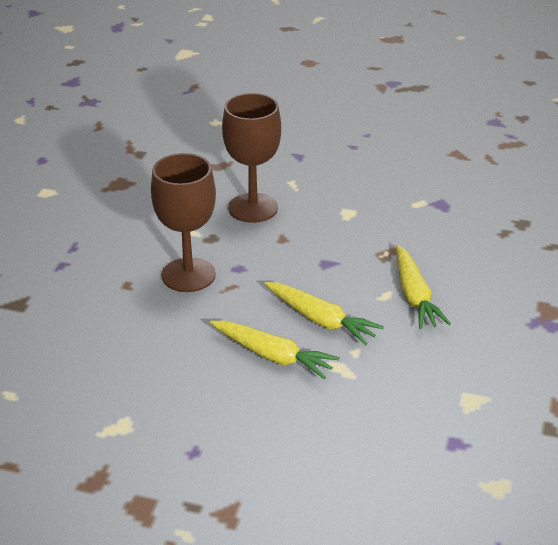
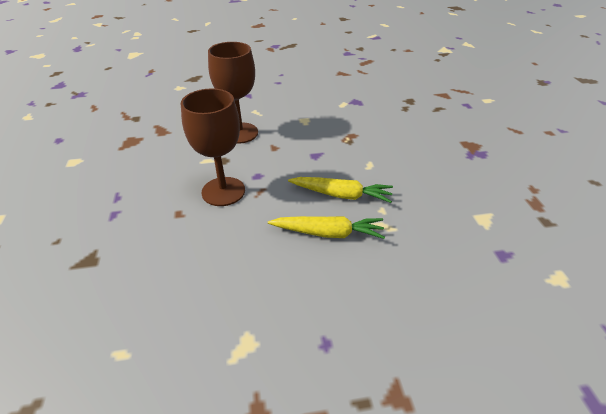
camera: 25 degrees left, 5 degrees up
(415, 296) = (388, 160): yellow carrot -> none

